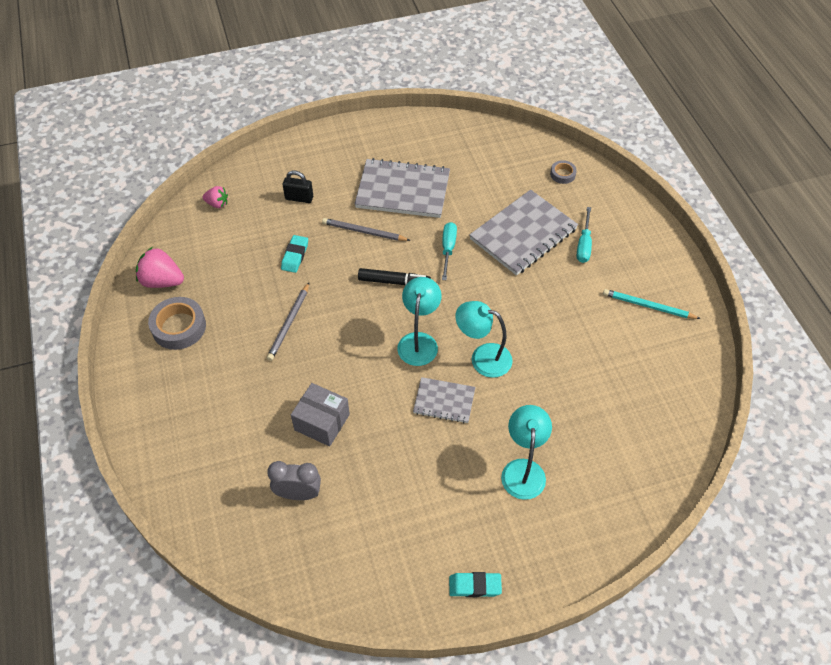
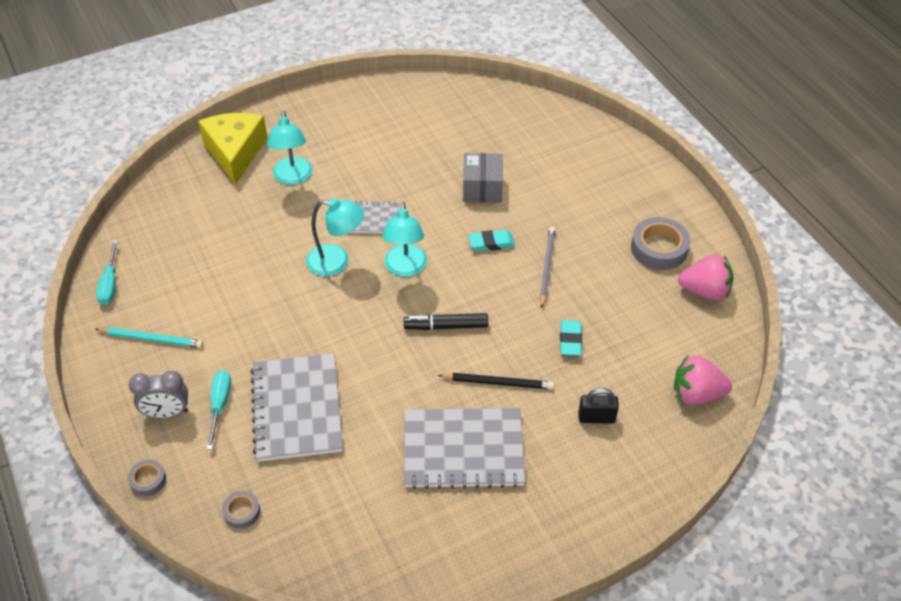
camera: 170 degrees right, 5 degrees down
(217, 204) = (696, 394): pink strawberry -> pink strawberry, size x1.71
(298, 494) = (484, 138): grey clock -> grey clock (167, 413)
(322, 422) = (482, 188): grey box -> grey box turned 75 degrees clockwise
(364, 232) = (498, 382): grey pencil -> black pencil
(448, 249) = (390, 375): turquoise screwdriver -> turquoise screwdriver (110, 284)
(475, 586) = (329, 103): turquoise eraser -> turquoise eraser (491, 243)
(523, 234) = (297, 409): grey notebook -> grey notebook turned 45 degrees counterclockwise
(590, 518) = (235, 152): none -> yellow cheese
(631, 201) = (148, 480): none -> grey tape

